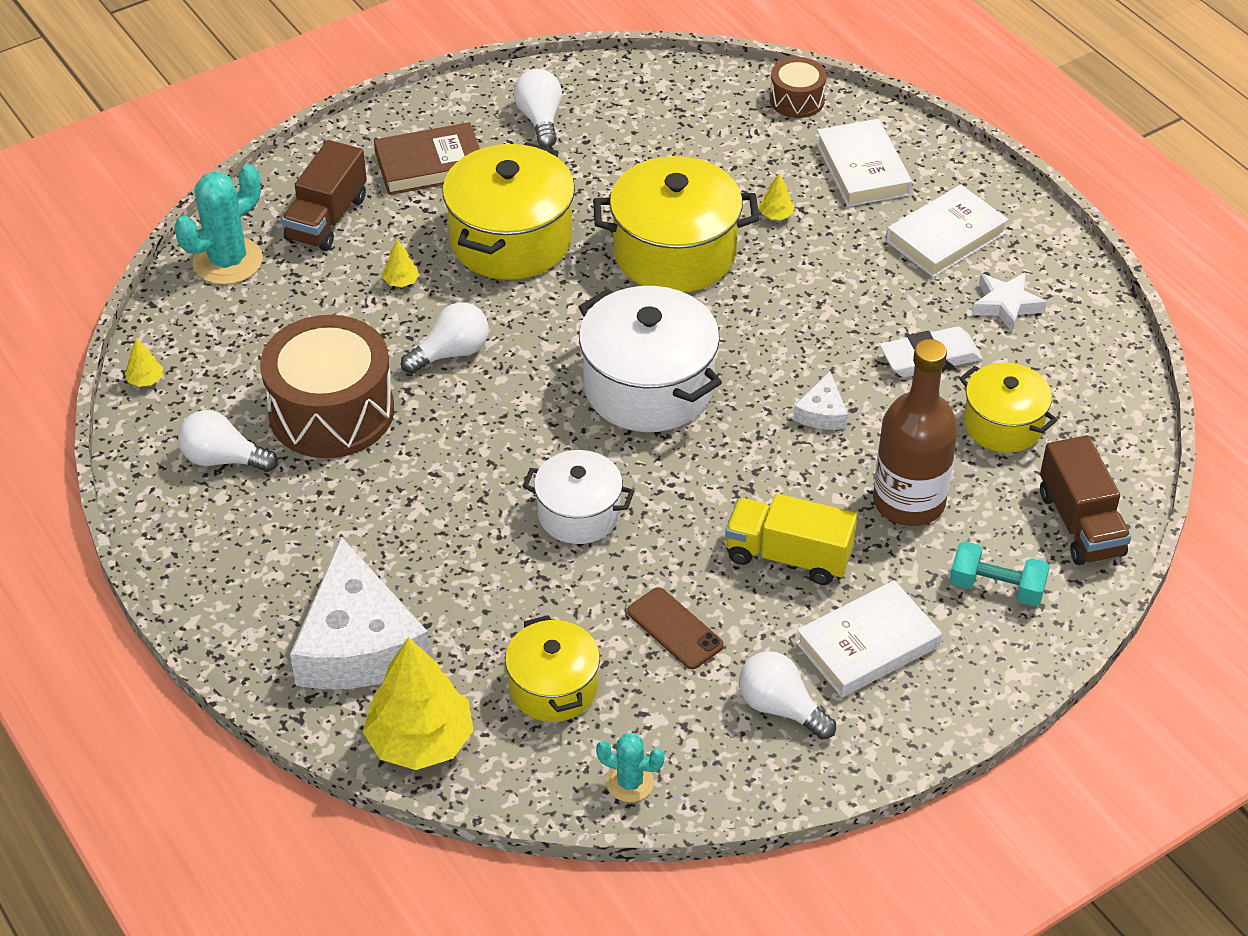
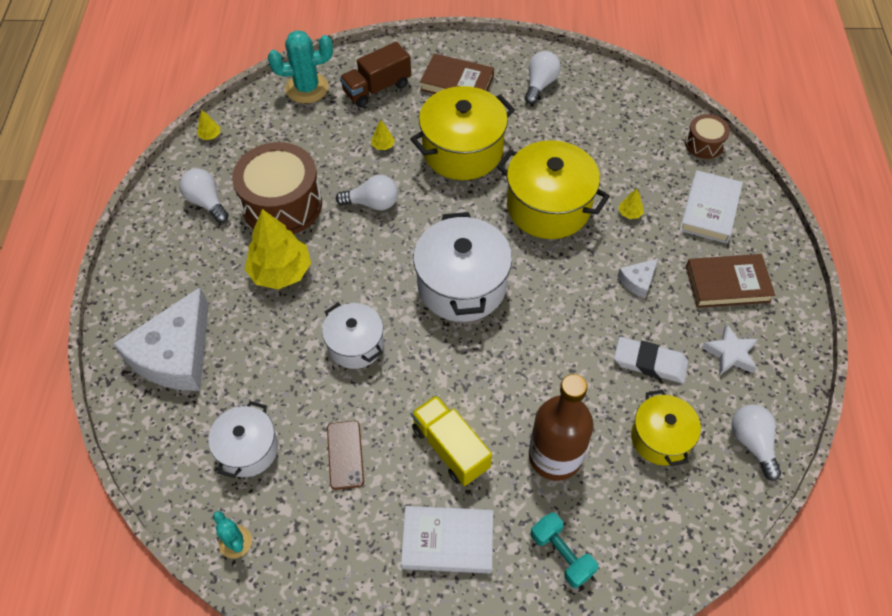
camera: 35 degrees right, 10 degrees up
(420, 741) = (153, 437): yellow tree -> yellow tree (281, 272)
(553, 687) = (248, 449): yellow pot -> white pot
(780, 708) = (360, 550): white light bulb -> white light bulb (752, 443)
(822, 412) = (550, 361): white cheese -> white cheese (638, 281)
(946, 237) = (727, 284): white book -> brown book
(1080, 523) = (655, 543): brown truck -> none

